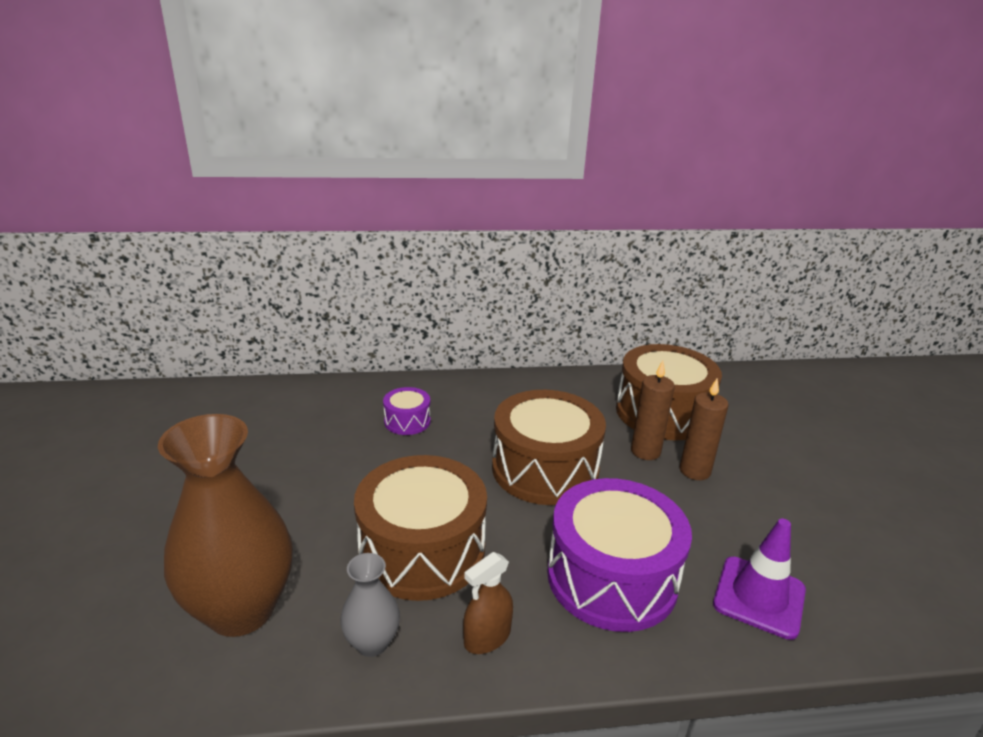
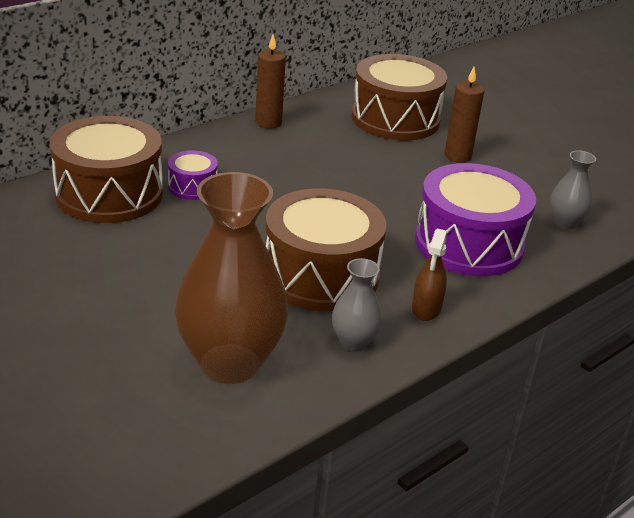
camera: 35 degrees left, 5 degrees up
(545, 469) = (350, 188): brown drum -> brown drum (109, 194)
(645, 451) = (411, 152): brown candle -> brown candle (268, 123)
(759, 597) = (565, 223): purple traffic cone -> grey vase

